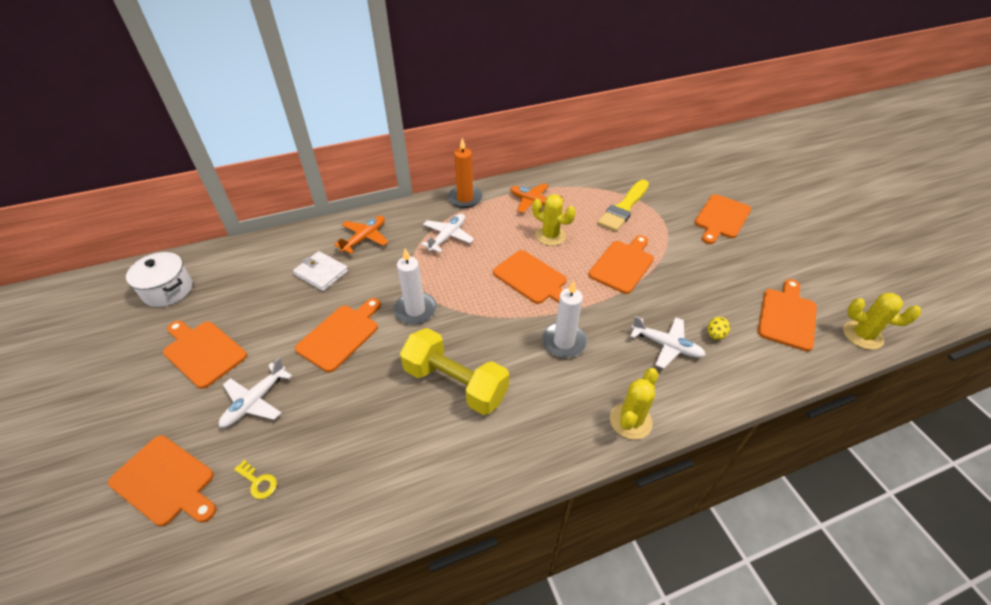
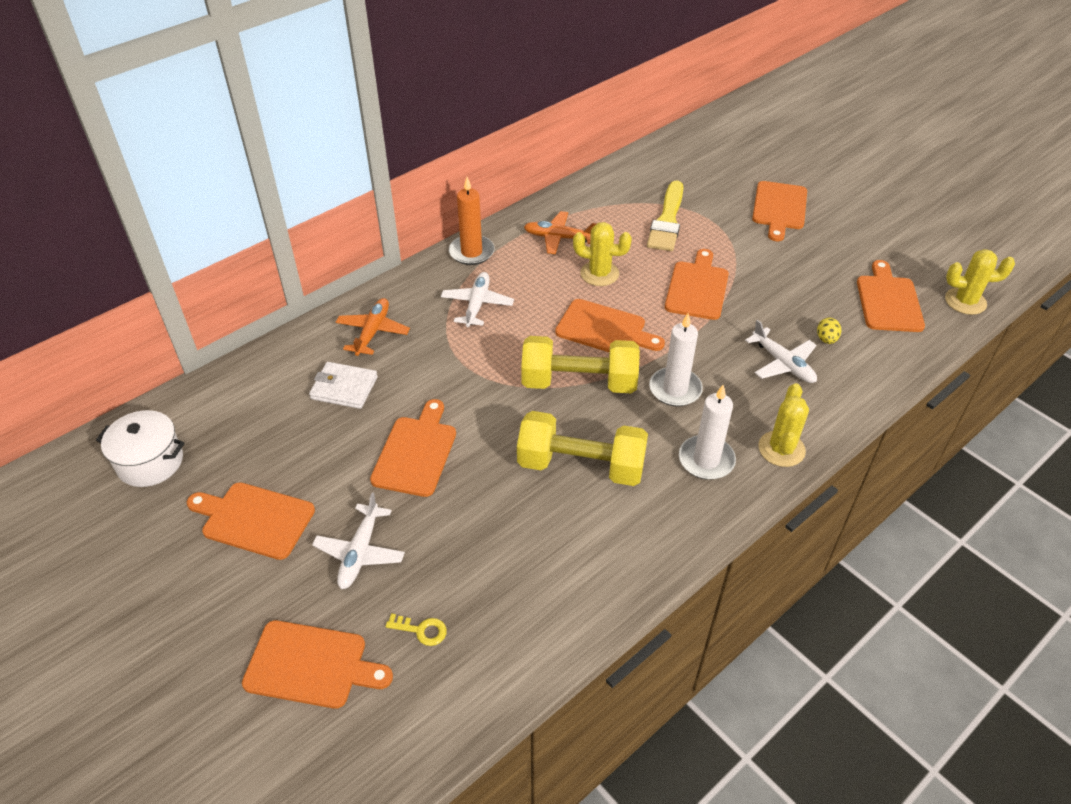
camera: 20 degrees left, 0 degrees up
(415, 310) = (488, 400): white candle -> white candle (706, 460)
(490, 315) = (579, 382): none -> yellow dumbbell
(666, 345) = (783, 363): white plane -> white plane turned 45 degrees clockwise

